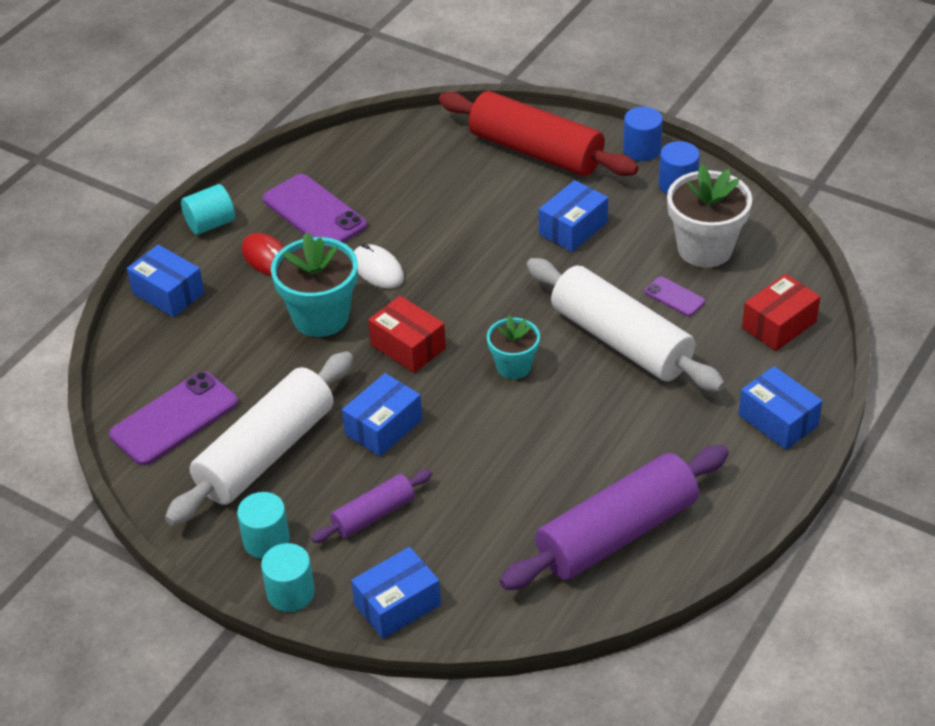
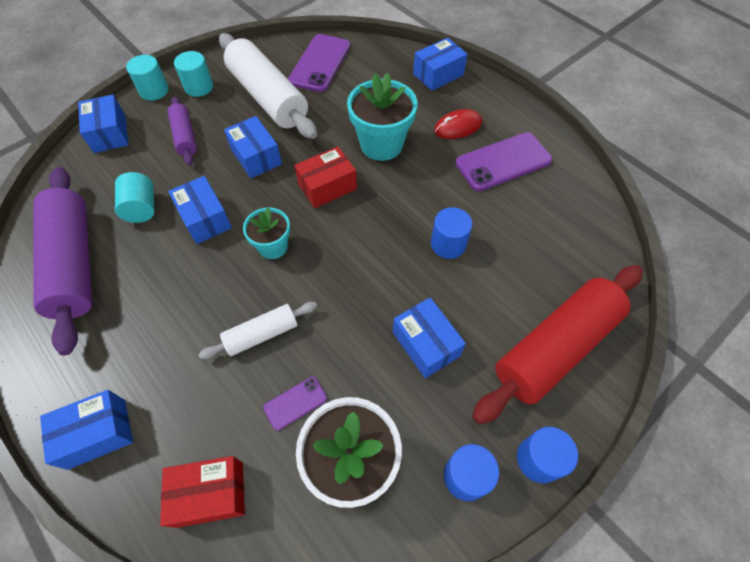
camera: 105 degrees right, 15 degrees up
(174, 419) = (320, 63): purple phone -> purple phone turned 45 degrees clockwise
(210, 224) = (506, 103): turquoise cylinder -> turquoise cylinder (142, 208)
(377, 269) = (421, 187): white mouse -> none
(450, 234) = (448, 244): none -> blue cylinder
(501, 439) = (205, 218): none -> blue box
(620, 341) = (262, 334): white rolling pin -> white rolling pin, size x0.51
(779, 325) = (210, 494): red box -> red box turned 75 degrees counterclockwise

